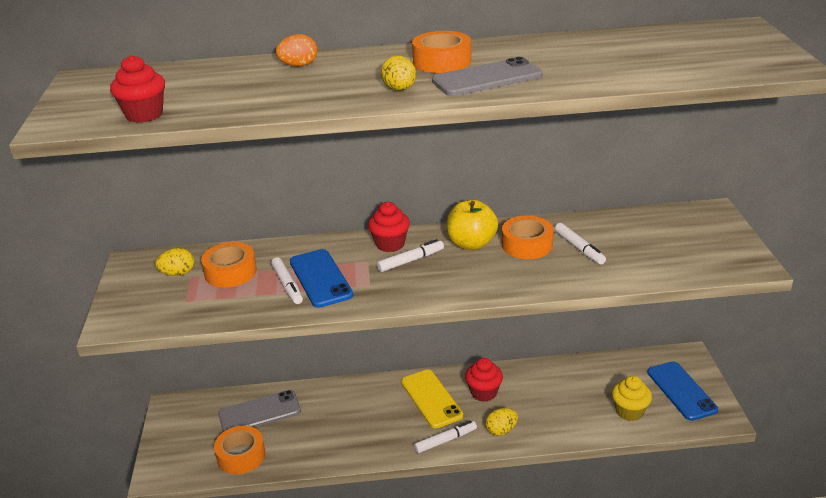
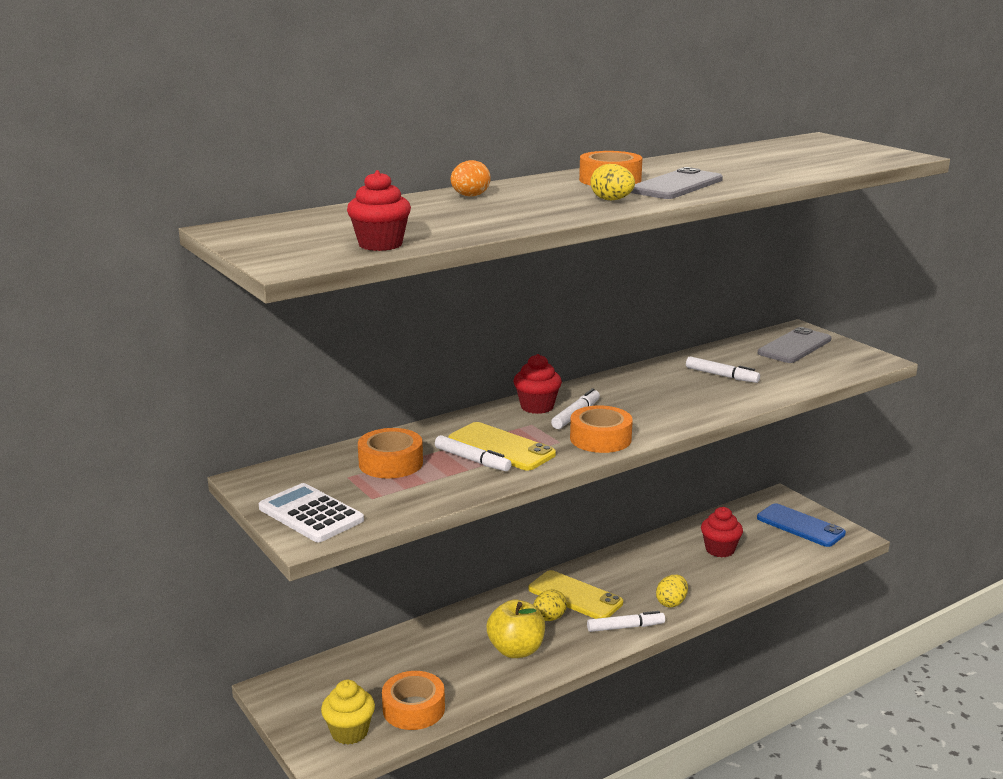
camera: 30 degrees left, 10 degrees down
(133, 304) = (311, 514): none -> white calculator
(178, 273) = (328, 477): yellow egg -> yellow egg (549, 618)
(259, 412) = (394, 663): grey phone -> grey phone (794, 346)
(320, 278) = (501, 447): blue phone -> yellow phone
(445, 440) = (625, 627): white marker -> white marker turned 45 degrees clockwise
(471, 244) = (618, 391): yellow apple -> yellow apple (516, 650)
(484, 393) = (623, 576): red cupcake -> red cupcake (720, 550)
(527, 245) = (671, 382): orange tape -> orange tape (600, 439)
(629, 411) = (772, 554): yellow cupcake -> yellow cupcake (349, 732)

